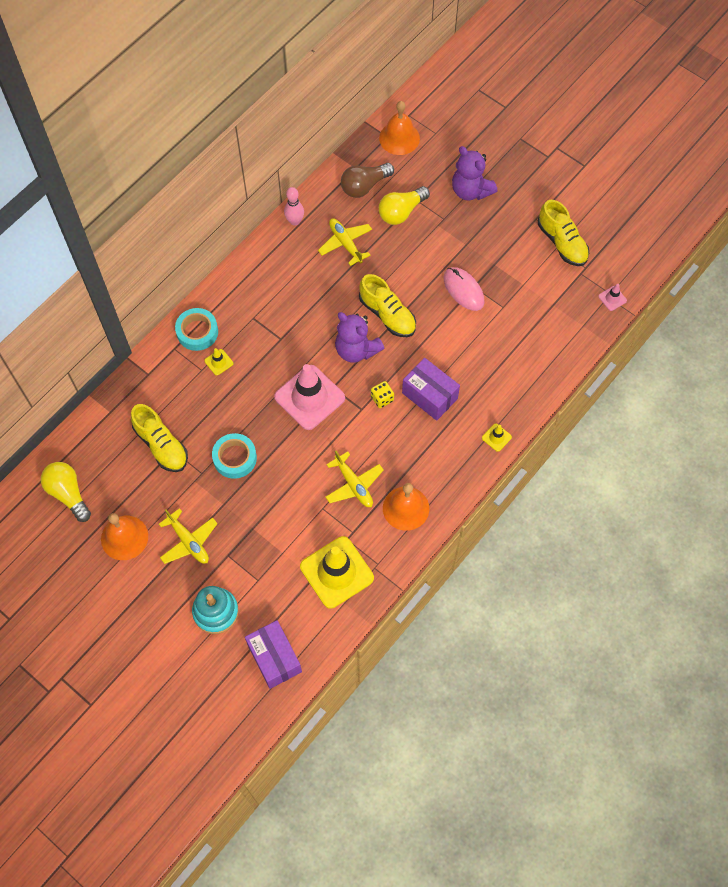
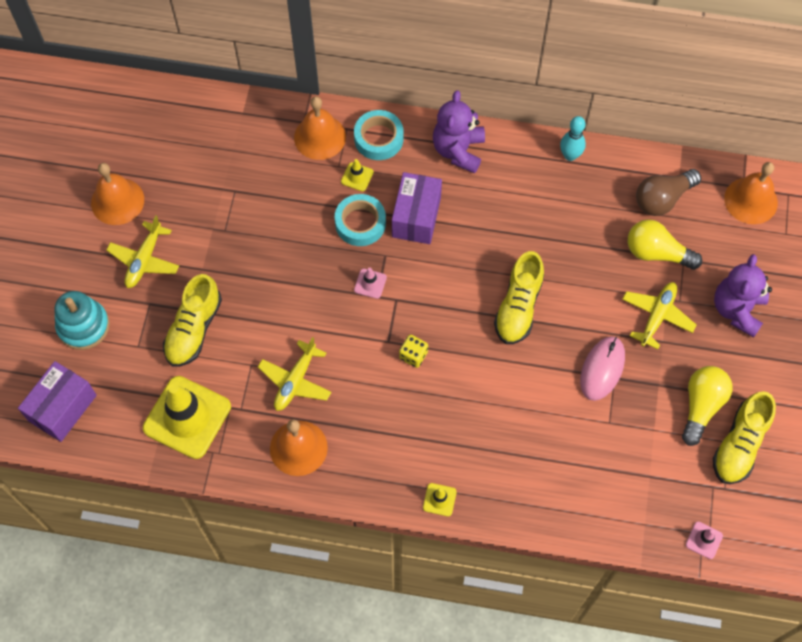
camera: 60 degrees right, 0 degrees up
(68, 494) = (136, 127): yellow light bulb -> yellow light bulb (701, 406)
(161, 445) = (233, 177): yellow shoe -> yellow shoe (194, 329)
(168, 370) = (320, 137): none -> orange bell
(235, 458) = (259, 251): turquoise tape -> turquoise tape (360, 223)
(295, 221) = (570, 155): pink bowling pin -> turquoise bowling pin
(309, 397) = (370, 283): pink traffic cone -> pink traffic cone, size x0.42
(345, 244) = (577, 219): yellow plane -> yellow plane (657, 316)
(356, 350) = (455, 299): purple teddy bear -> purple teddy bear (458, 150)
(364, 186) = (662, 199): brown light bulb -> brown light bulb turned 60 degrees counterclockwise
(429, 395) = (447, 402): purple box -> purple box (416, 217)

